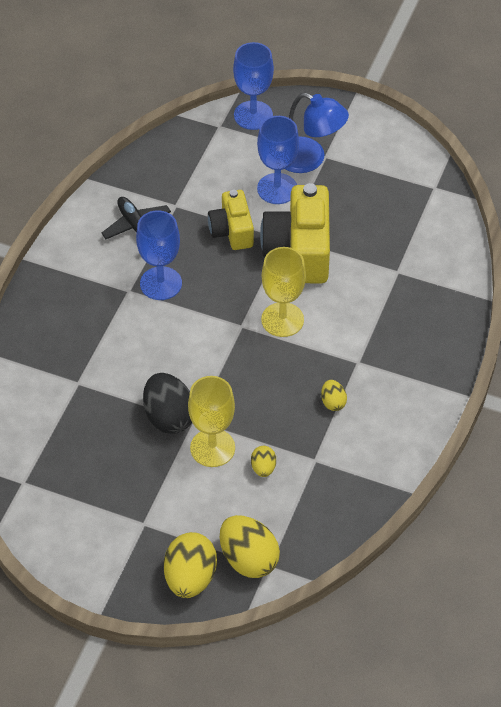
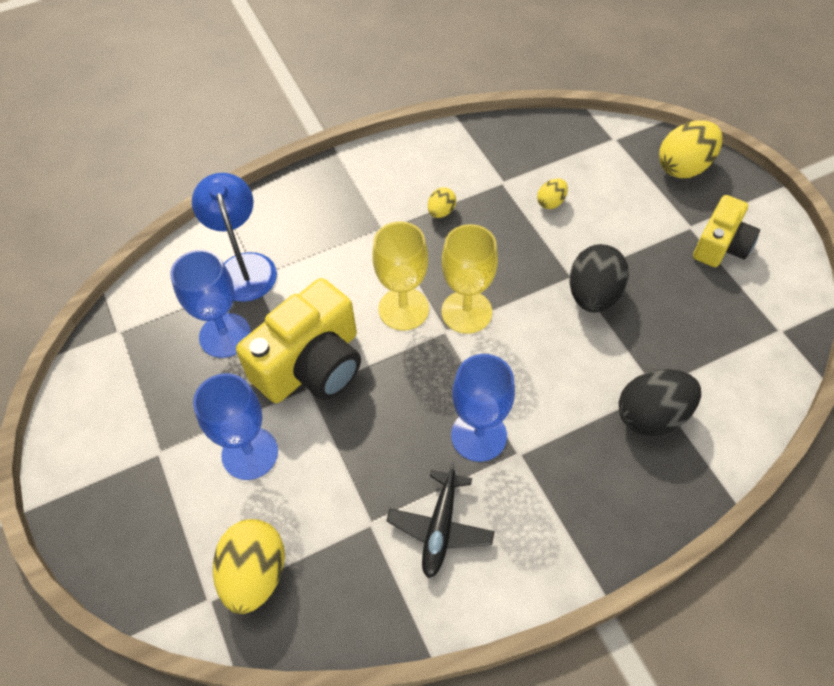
camera: 135 degrees left, 5 degrees up
(68, 365) = (651, 415): none -> black egg
(212, 448) = (578, 244): yellow goblet -> yellow goblet (466, 312)
(232, 231) = (348, 440): yellow camera -> yellow camera (721, 245)
(248, 559) = (625, 151): yellow egg -> yellow egg (255, 574)
(253, 115) = (157, 581): blue goblet -> blue goblet (225, 335)
(310, 159) = (177, 462): blue lamp -> blue lamp (244, 266)

